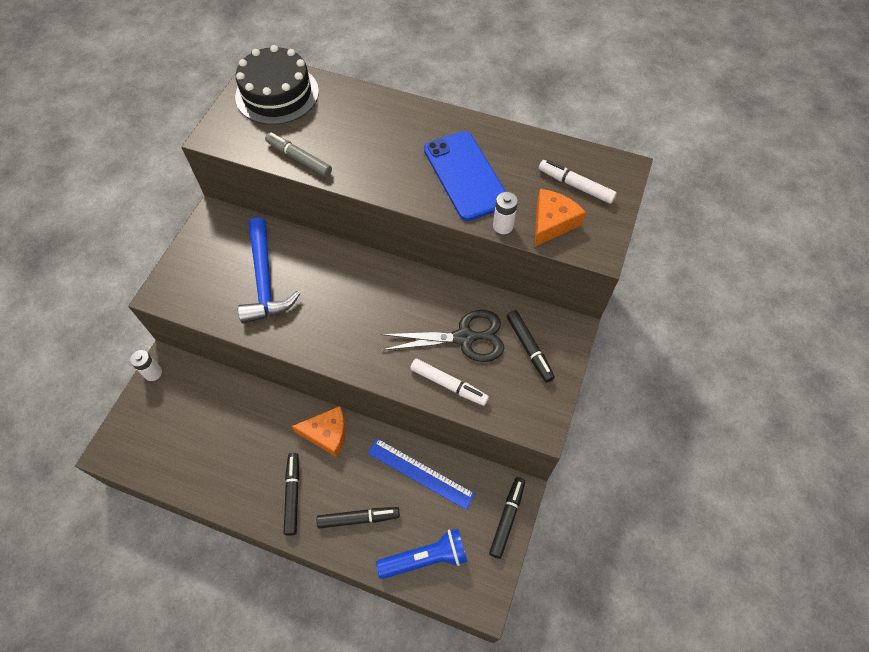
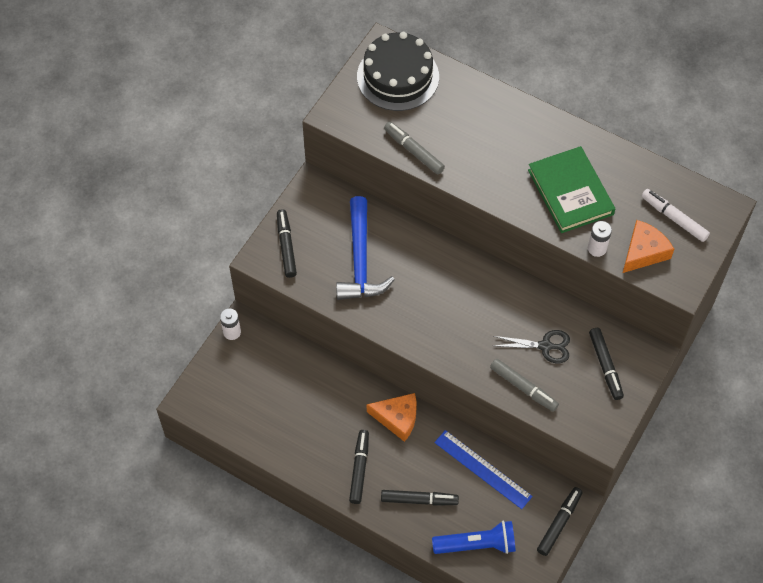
camera: 10 degrees right, 0 degrees up
(187, 278) = (286, 246): none -> black marker
(449, 384) = (523, 387): white marker -> grey marker
(464, 338) = (545, 346): black scissors -> black scissors, size x0.66
(466, 175) = (570, 192): blue phone -> green book

